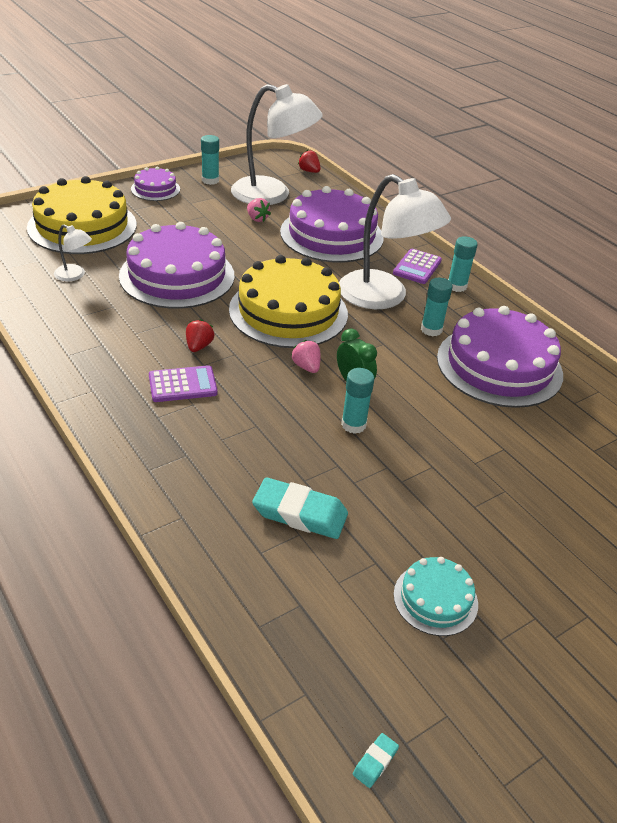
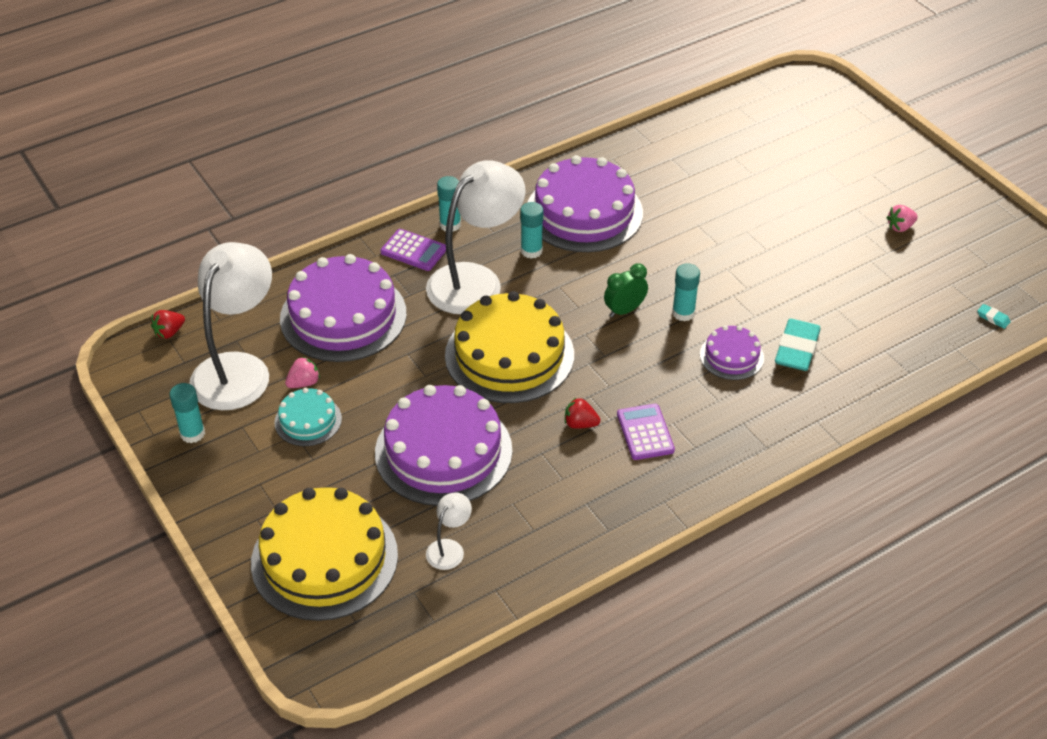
camera: 85 degrees left, 5 degrees up
(155, 189) = (217, 491): purple cake -> purple cake (731, 356)
(306, 367) = (604, 342): pink strawberry -> pink strawberry (900, 227)
(435, 599) = (862, 280): turquoise cake -> turquoise cake (308, 420)

